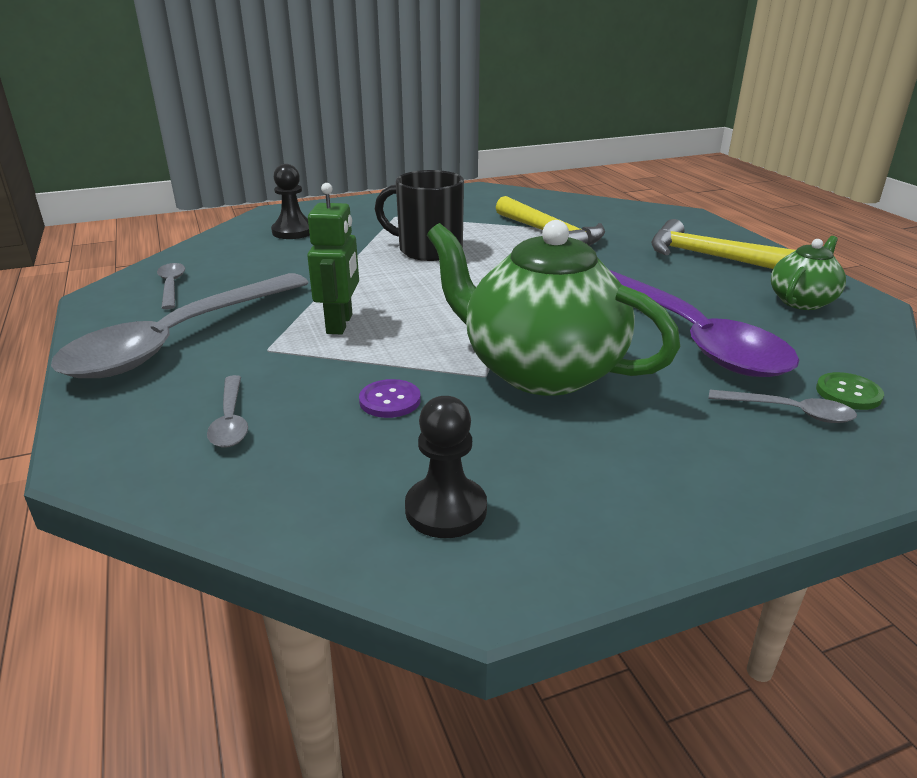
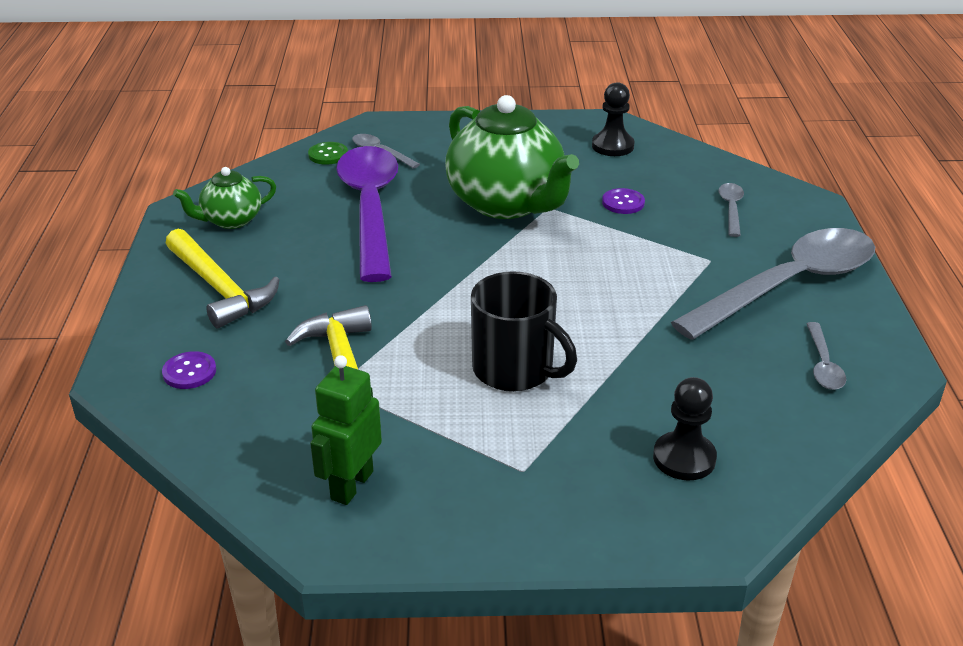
camera: 160 degrees left, 5 degrees up
(340, 324) = (645, 275): green robot -> green robot (351, 485)
(647, 220) = (189, 372): none -> purple button

